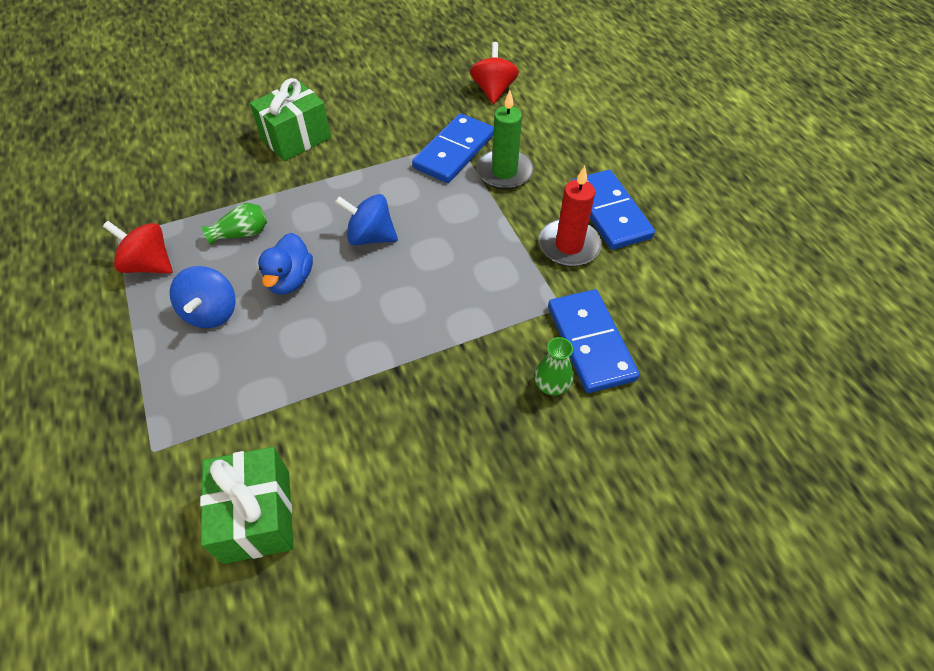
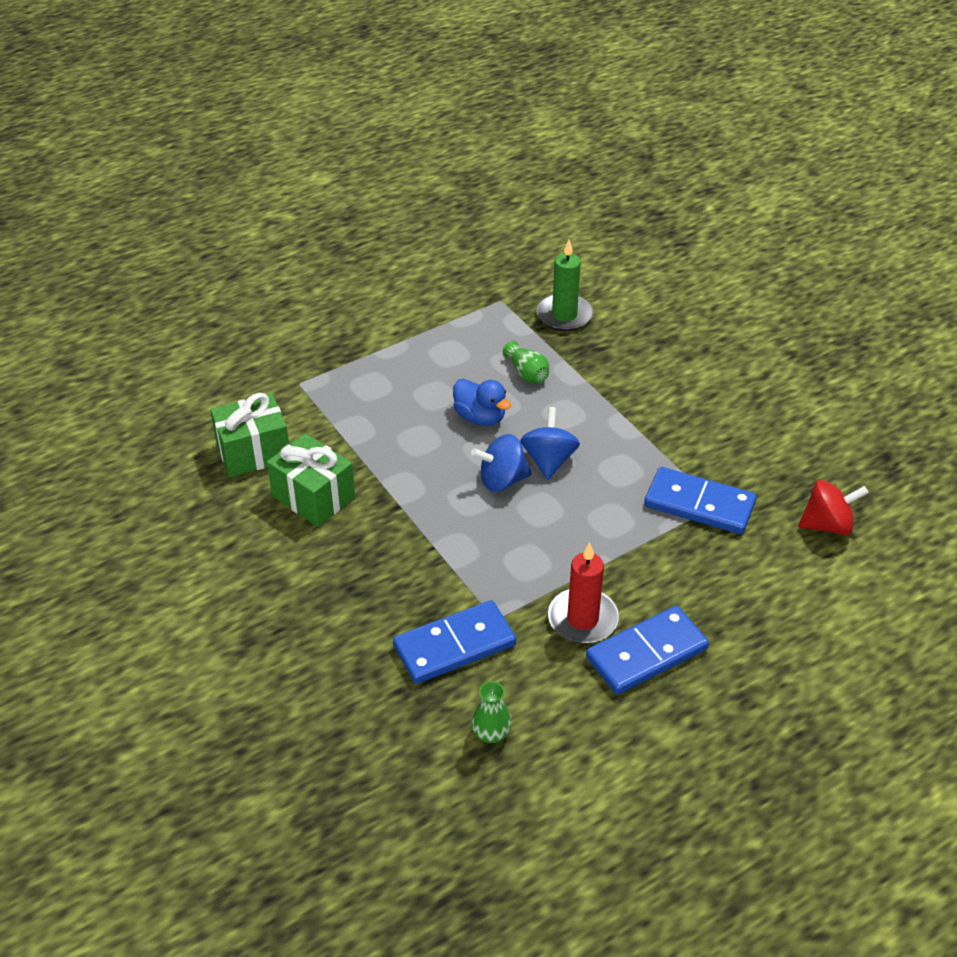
camera: 80 degrees right, 10 degrees down
(149, 264) = (475, 328): red spinning top -> none
(211, 312) = (432, 379): blue spinning top -> blue spinning top (502, 480)
(290, 280) = (480, 417): blue duck -> blue duck turned 135 degrees counterclockwise
(296, 138) = (671, 377): green gift -> green gift (313, 497)
(504, 172) = (681, 552): green candle -> green candle (564, 315)
(551, 385) = (399, 618): green vase -> green vase (491, 733)

